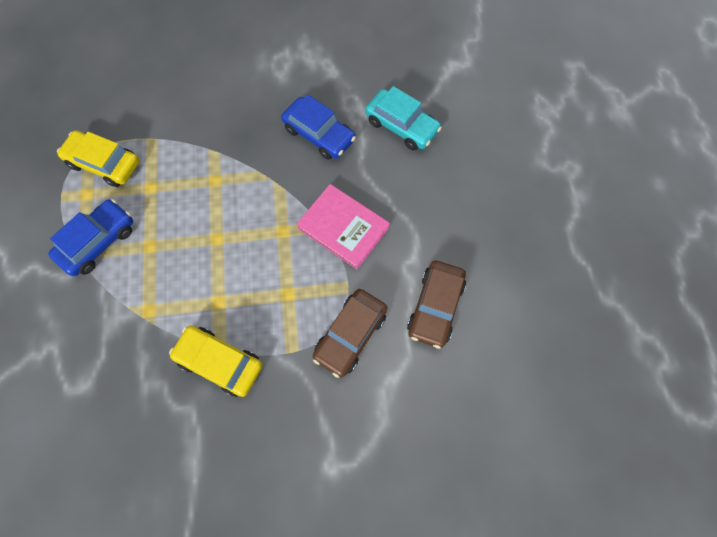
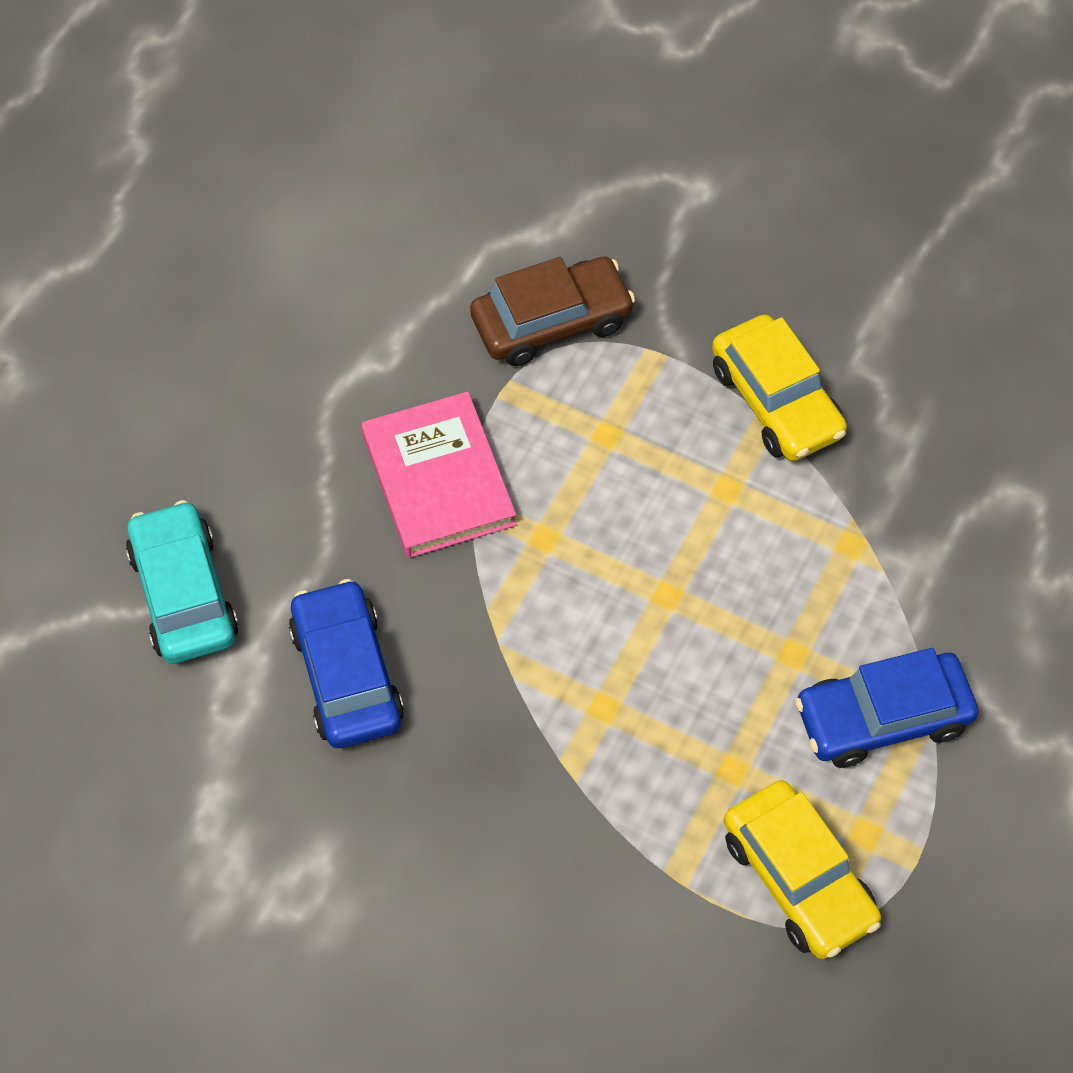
camera: 145 degrees left, 10 degrees down
(435, 307) = (393, 283): brown car -> none

